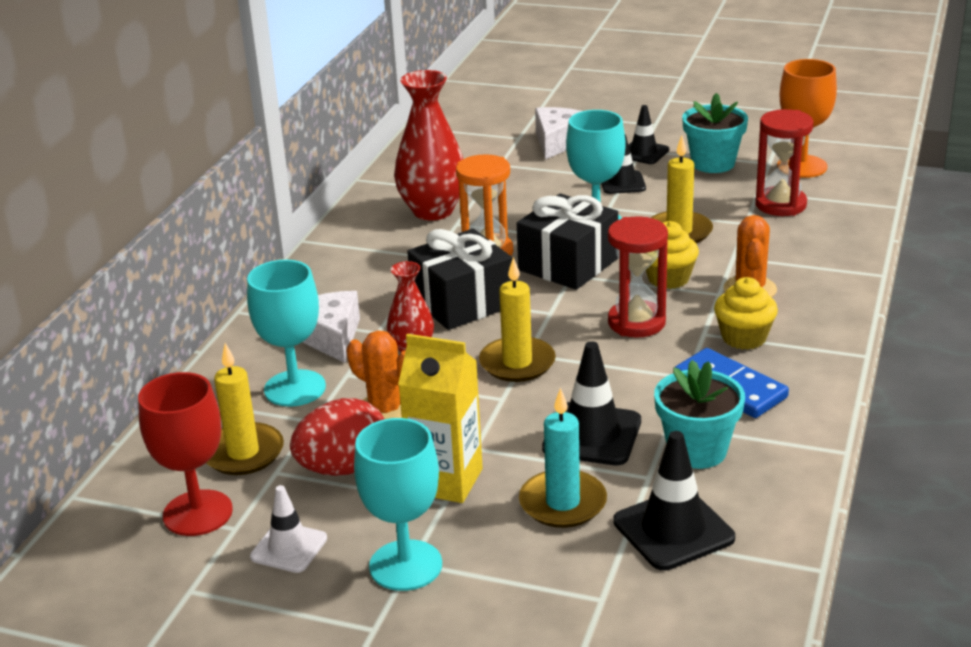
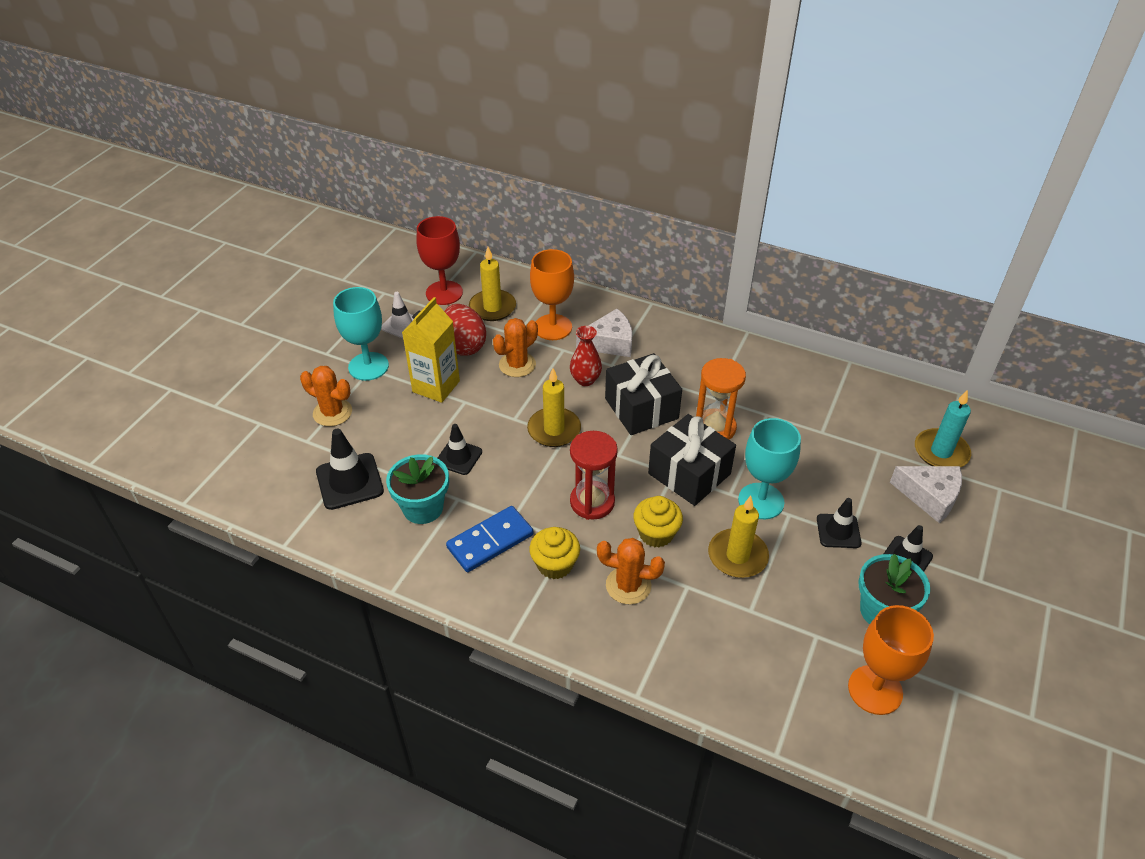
camera: 95 degrees right, 15 degrees up
(295, 388) = (553, 327): turquoise goblet -> orange goblet
(433, 211) = (789, 402): red vase -> none
(528, 583) = (332, 412): none -> orange cactus
(563, 503) = (395, 435): turquoise candle -> turquoise candle (941, 452)
(592, 435) = (459, 457): black traffic cone -> black traffic cone, size x0.65
(780, 205) = (786, 648): red hourglass -> none

